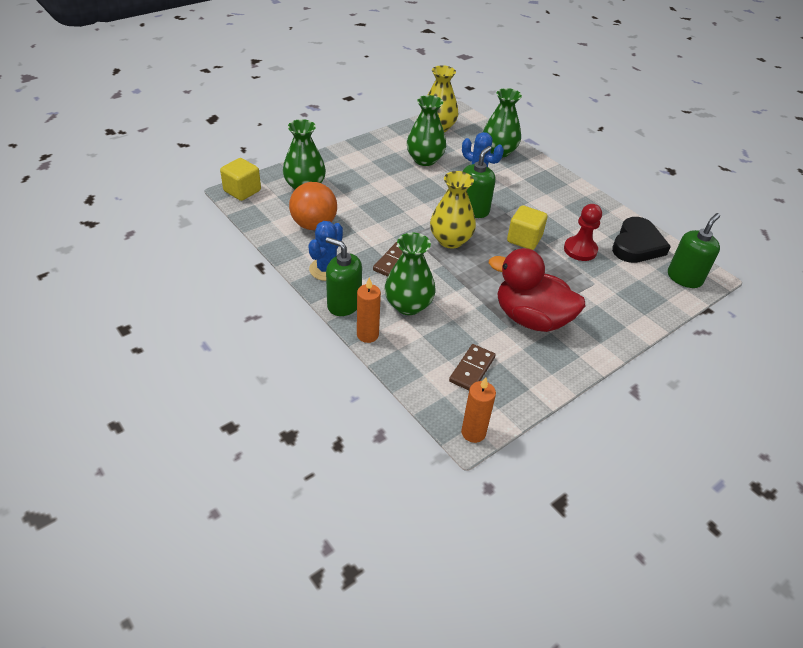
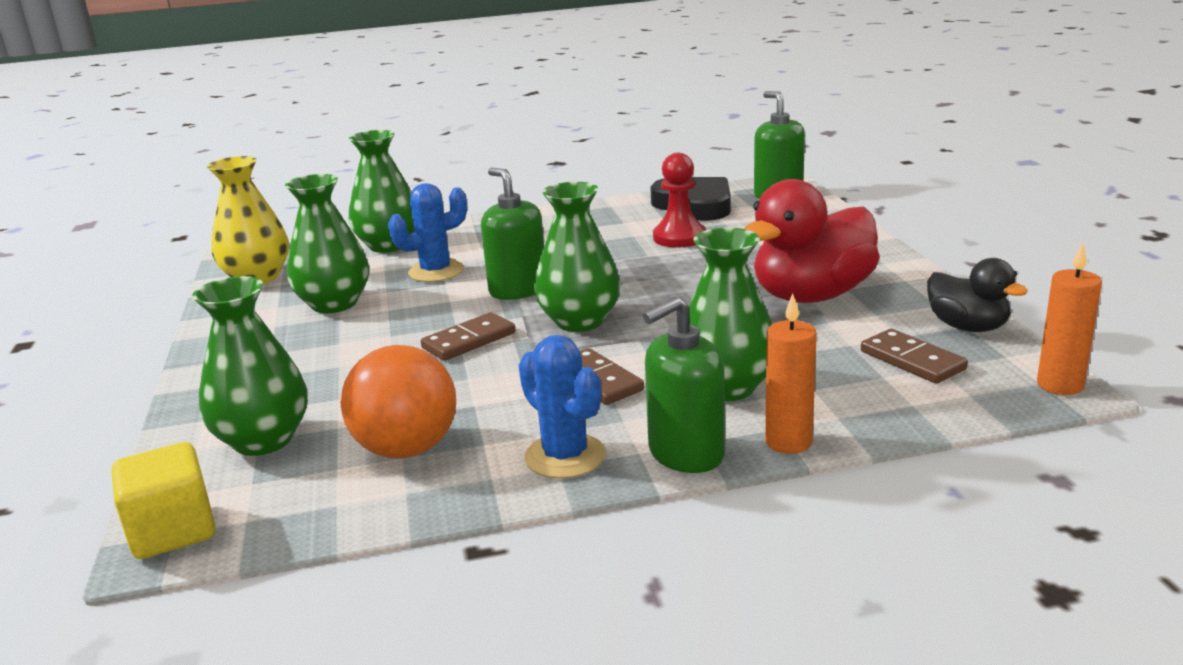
camera: 60 degrees left, 20 degrees down
(411, 211) = (469, 341): none -> brown domino
(450, 240) = (579, 321): yellow vase -> green vase
(524, 239) = (625, 267): yellow cube -> none
(527, 389) = (967, 327): none -> black duck

